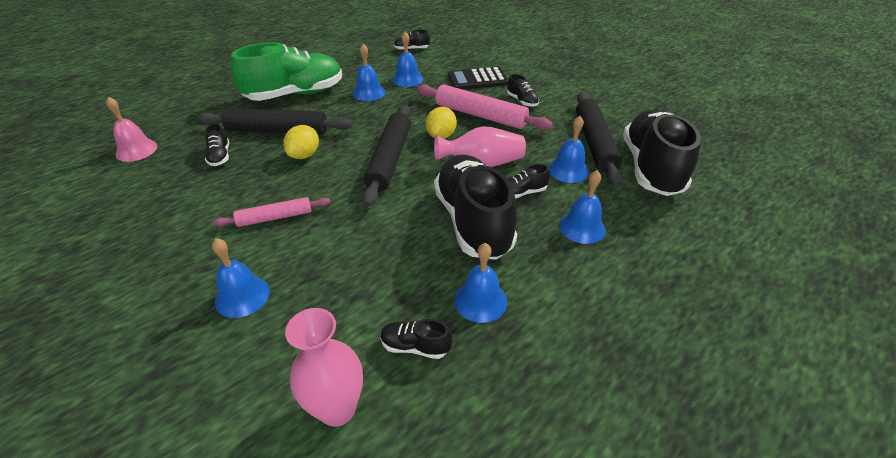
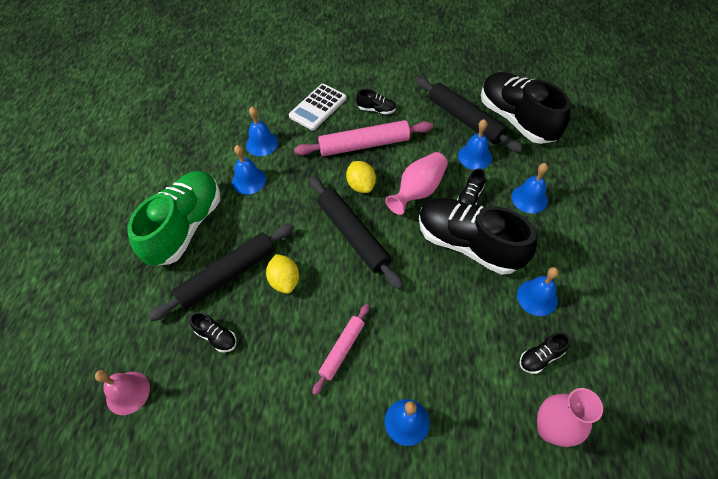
camera: 40 degrees left, 15 degrees up
(411, 49) = (220, 105): black shoe -> none
(477, 80) = (318, 107): black calculator -> white calculator

